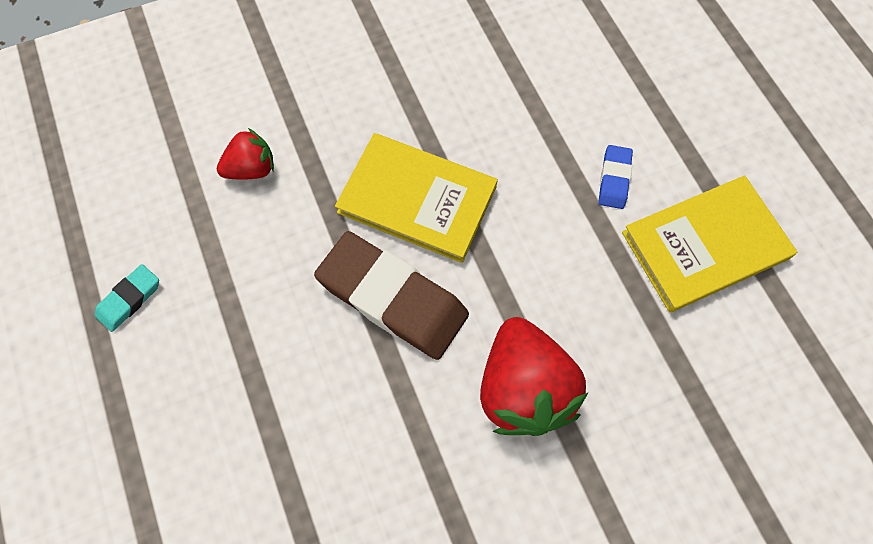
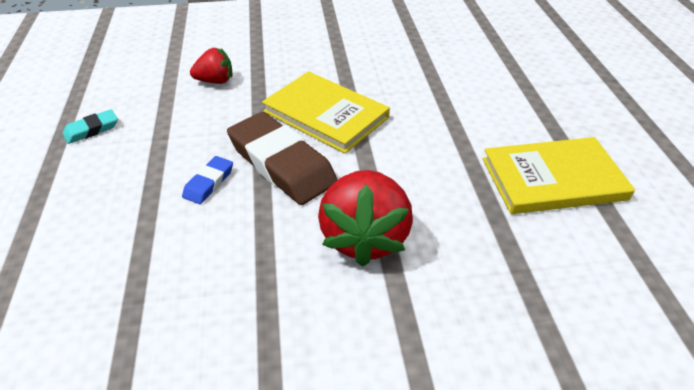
camera: 15 degrees right, 25 degrees down
(614, 179) = (485, 129): blue eraser -> blue eraser (209, 183)

